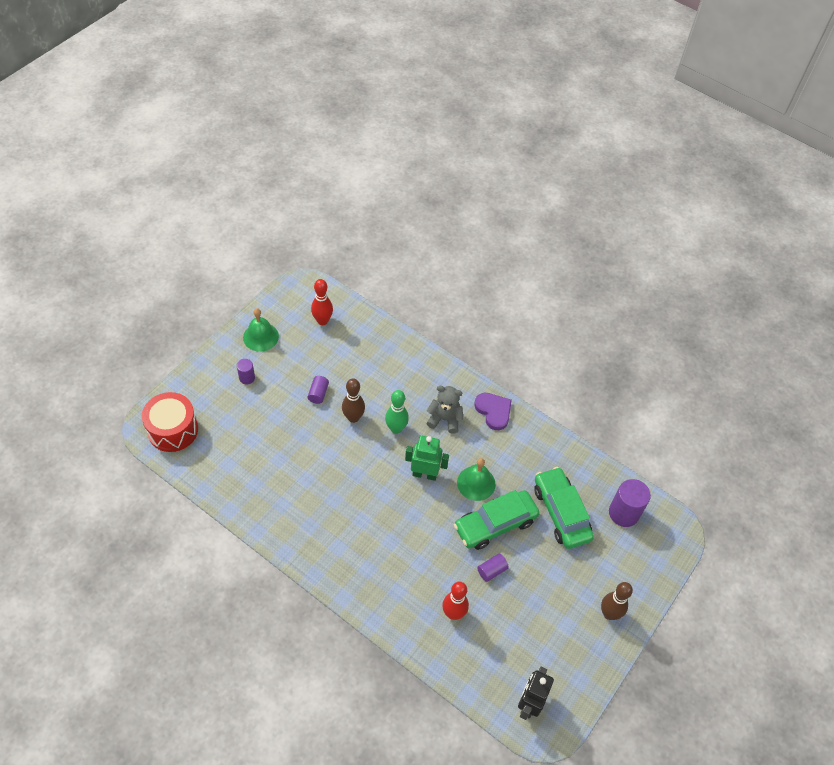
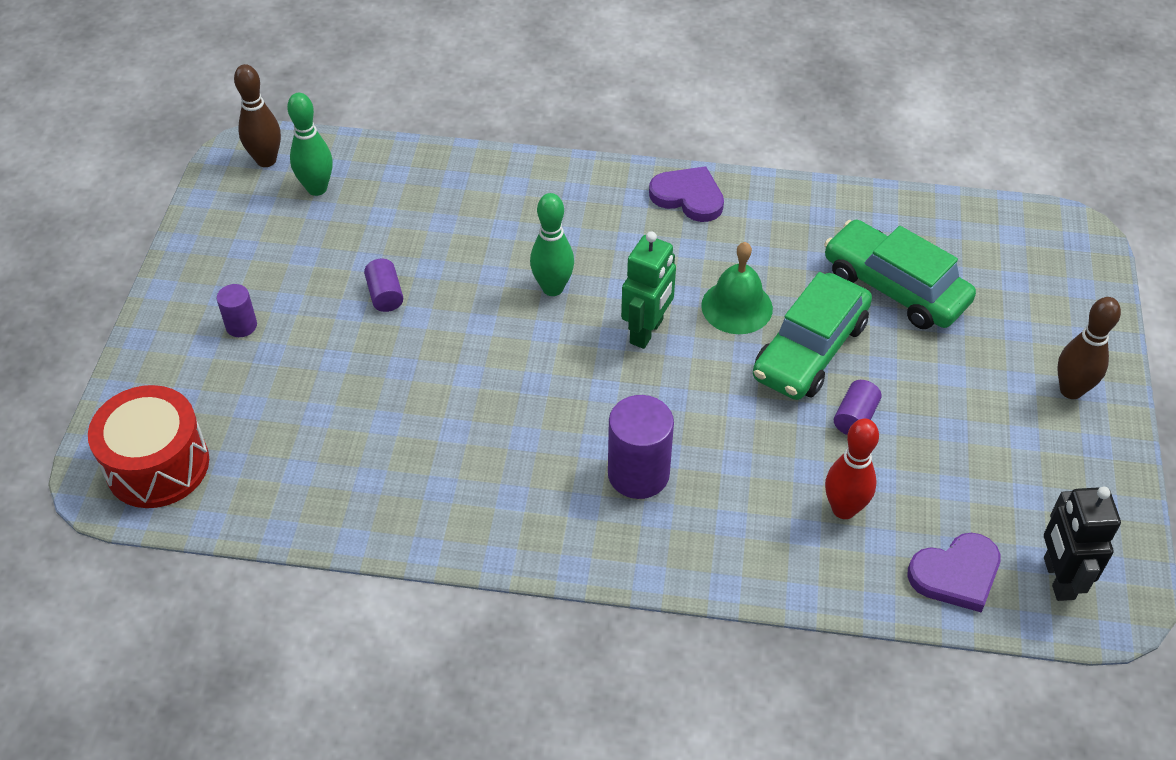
camera: 25 degrees left, 5 degrees down
(261, 337) = (223, 255): green bell -> none
(322, 321) = (317, 188): red bowling pin -> green bowling pin
(353, 418) = (470, 303): brown bowling pin -> brown bowling pin (266, 160)
(424, 474) = (647, 331): green robot -> green robot turned 135 degrees clockwise
(444, 419) = (621, 241): grey teddy bear -> none
(482, 674) = (956, 574): none -> purple heart
(623, 513) = (983, 246): purple cylinder -> purple cylinder (638, 474)

